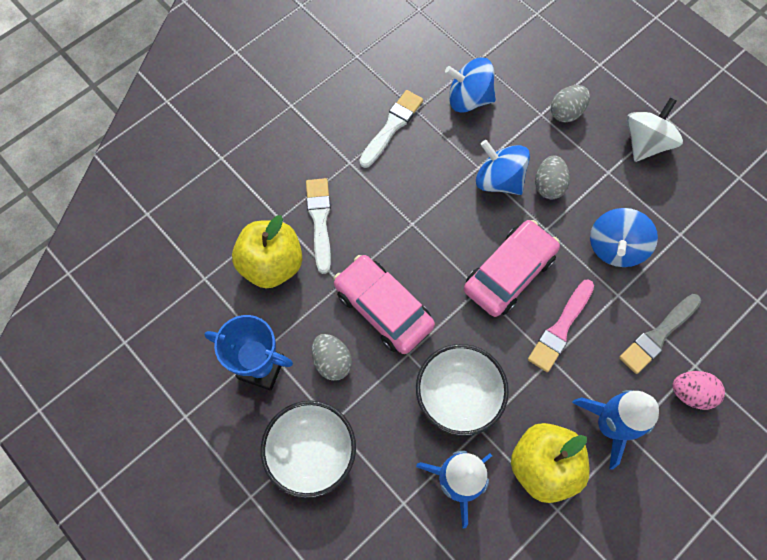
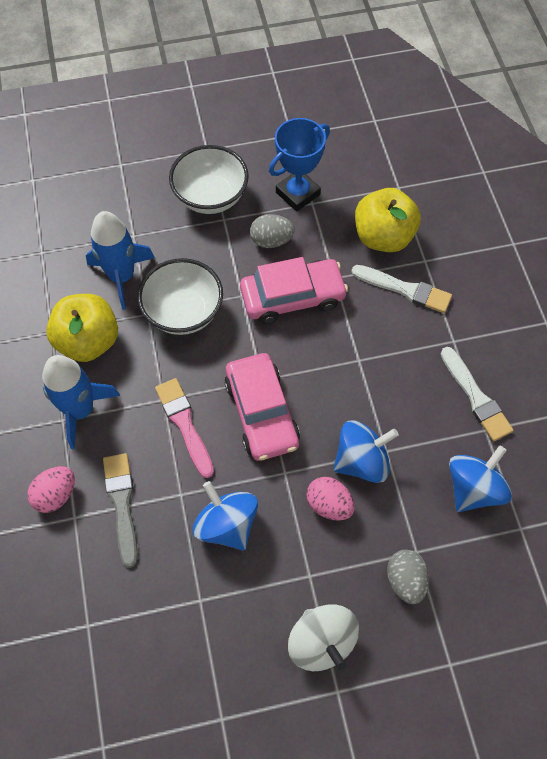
camera: 120 degrees right, 5 degrees down
(548, 185) = (329, 504): grey egg -> pink egg

